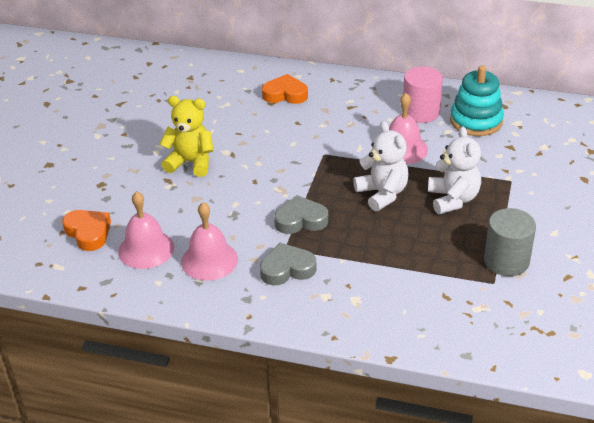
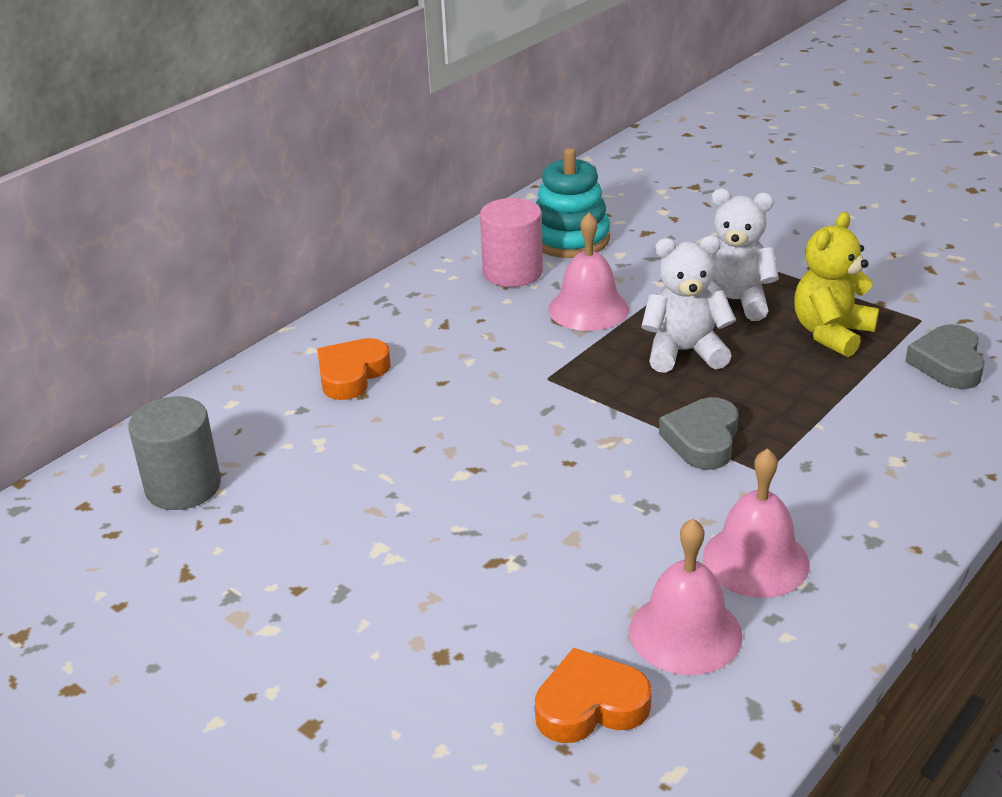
camera: 65 degrees left, 5 degrees down
(191, 163) = (463, 521): yellow teddy bear -> yellow teddy bear (831, 333)
(287, 269) = (817, 482): grey heart -> grey heart (947, 363)
(506, 261) = (882, 299): grey cylinder -> grey cylinder (183, 486)

